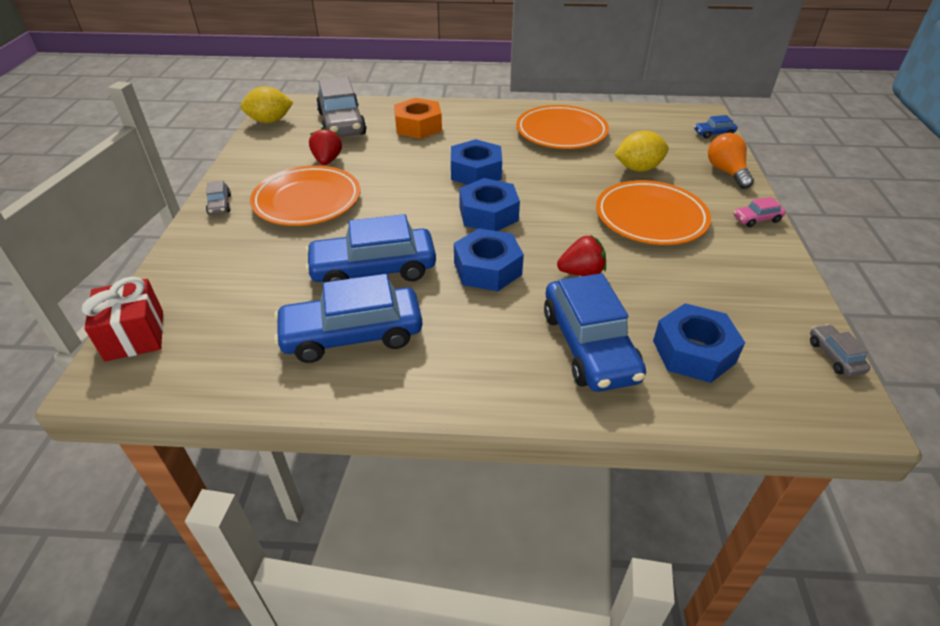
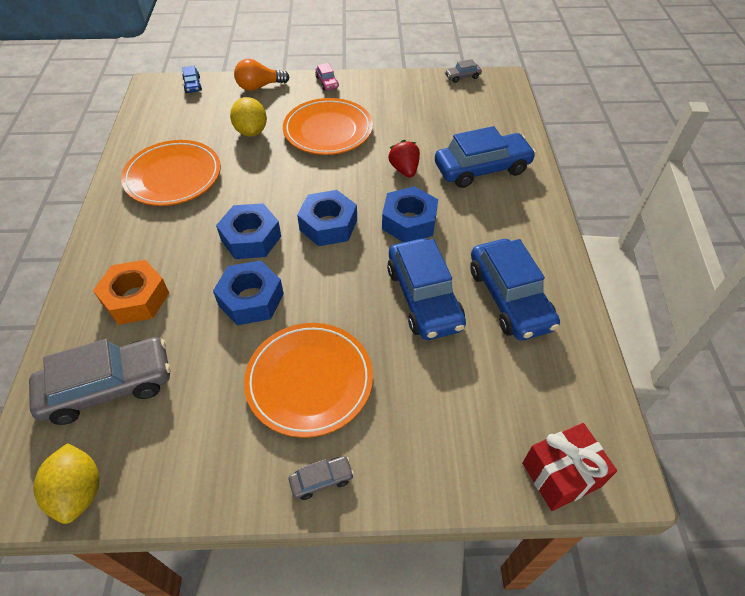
camera: 95 degrees left, 10 degrees up
(327, 160) = (215, 381): red strawberry -> none
(693, 352) = (474, 126): blue nut -> blue nut (251, 299)

